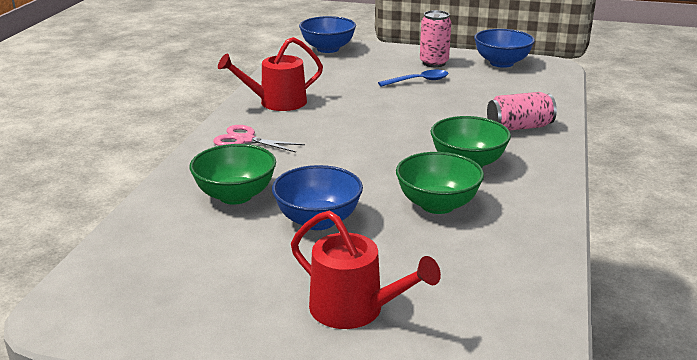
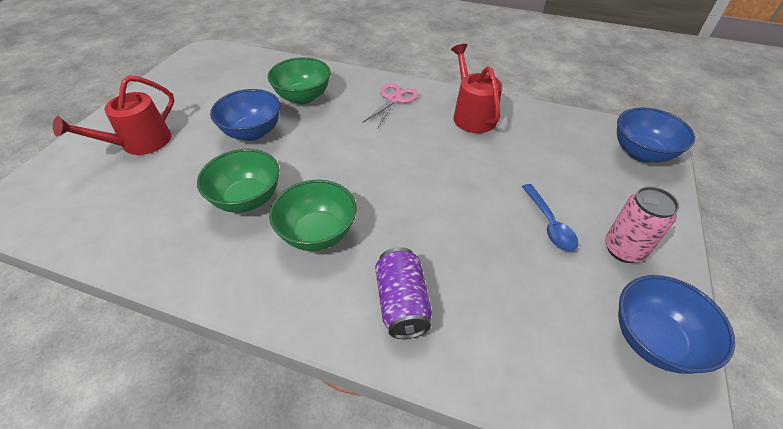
camera: 95 degrees right, 20 degrees up
(519, 127) = (402, 303): pink can -> purple can

